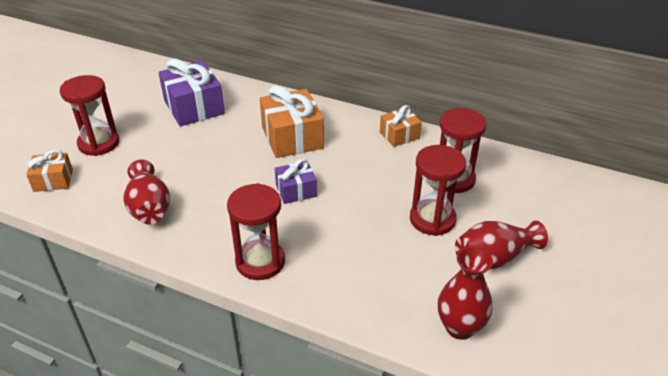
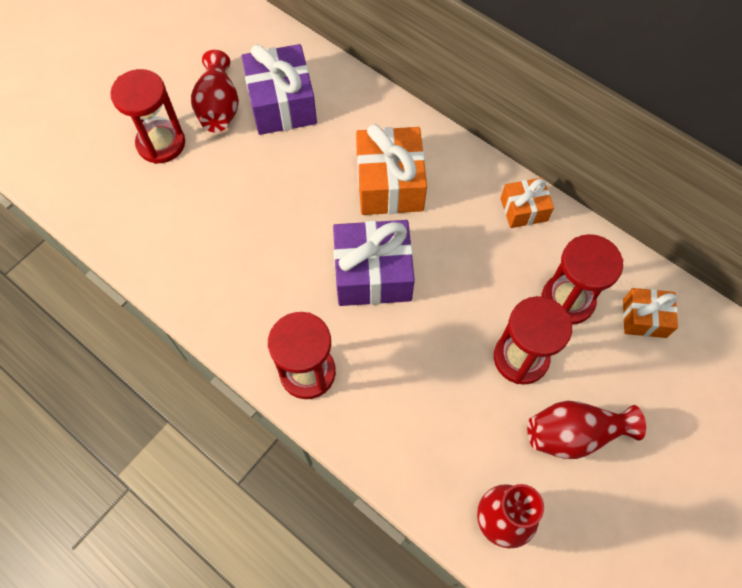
camera: 15 degrees right, 25 degrees up
(53, 180) = (103, 193): orange gift -> orange gift (644, 318)
(149, 208) = (202, 261): red vase -> red vase (219, 107)
(296, 190) = (373, 274): purple gift -> purple gift, size x1.76

